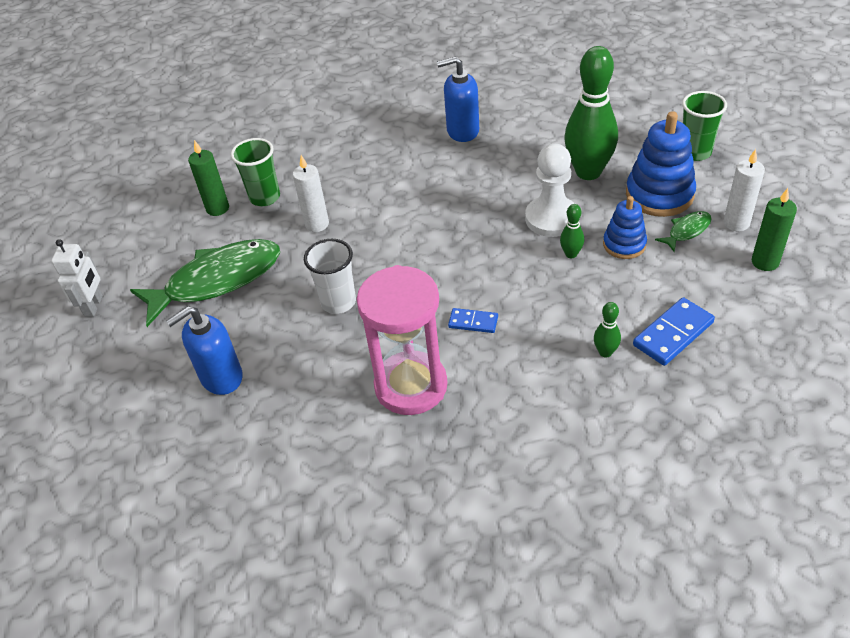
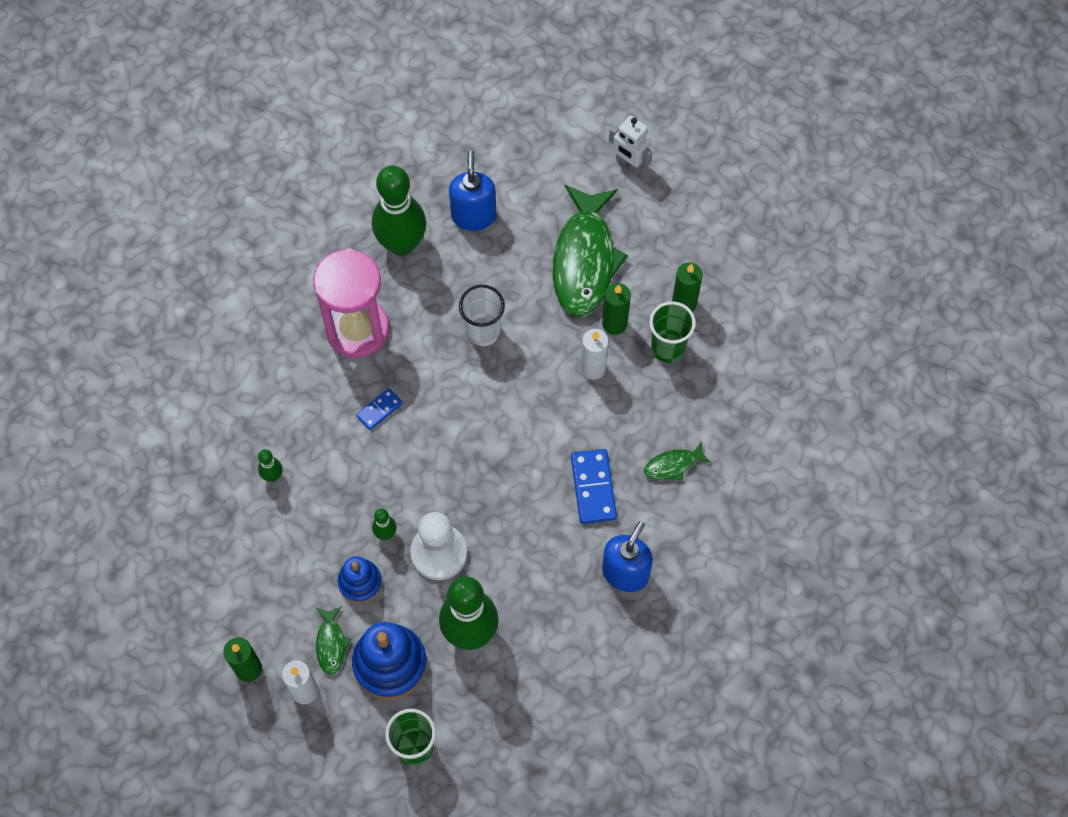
camera: 120 degrees right, 20 degrees up
(266, 234) = (614, 324): none -> green candle
(292, 411) = (402, 244): none -> green bowling pin
(360, 150) = (673, 465): none -> green fish
(673, 334) = (247, 535): blue domino -> blue domino (593, 487)

